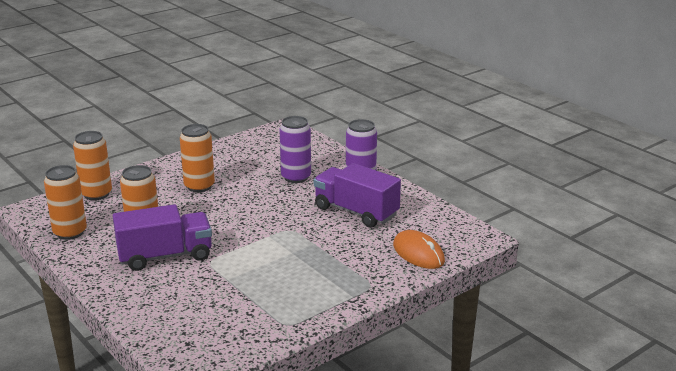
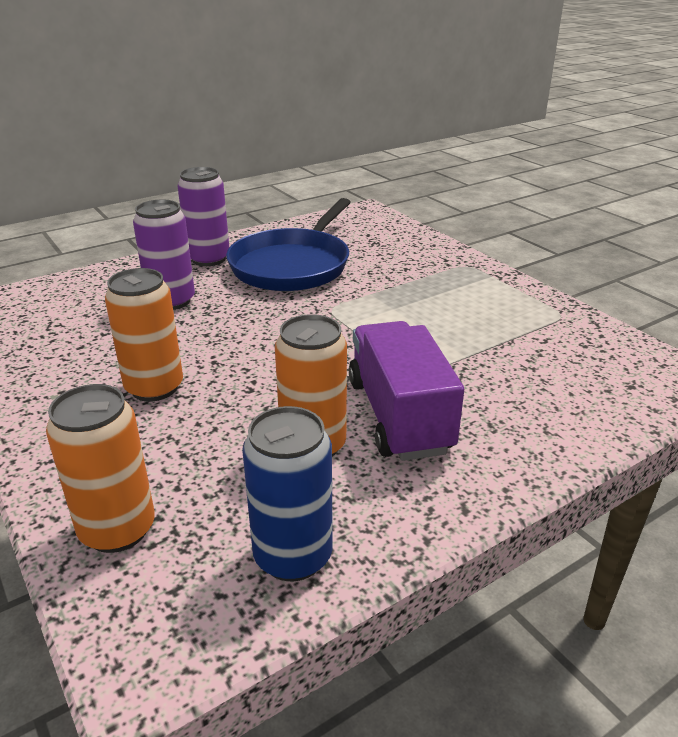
camera: 85 degrees left, 5 degrees up
(70, 232) = (293, 556): orange can -> blue can
(356, 212) = (292, 265): purple truck -> blue pan
(418, 253) = (397, 239): orange mouse -> none

